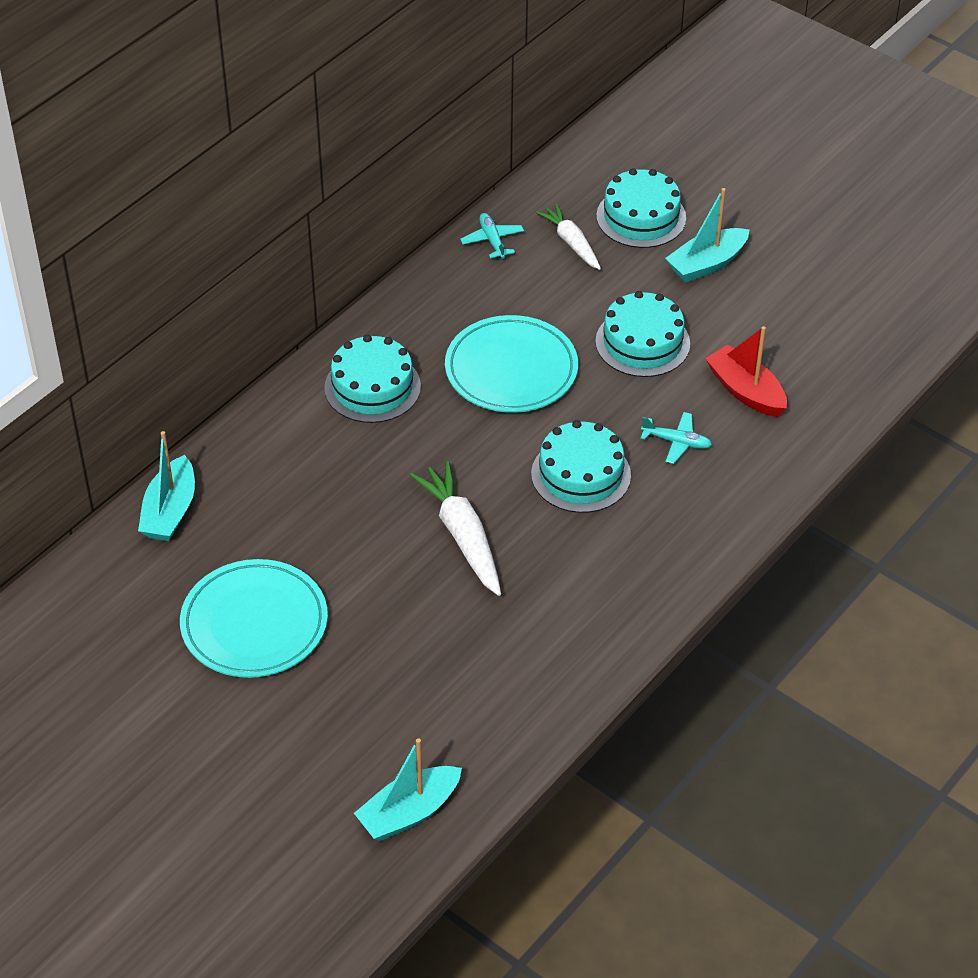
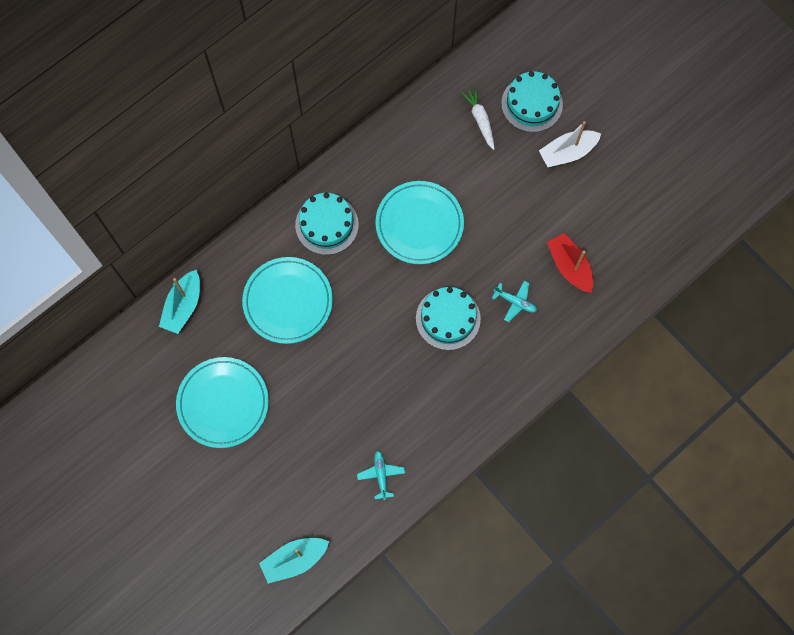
camera: 10 degrees right, 25 degrees up
(332, 485) = (288, 301): none -> turquoise plate
(462, 536) = (363, 356): white carrot -> none
(492, 240) = (427, 110): turquoise plane -> turquoise plane (381, 475)
(642, 342) = (510, 214): turquoise cake -> none
(706, 264) = (567, 152): turquoise boat -> white boat

